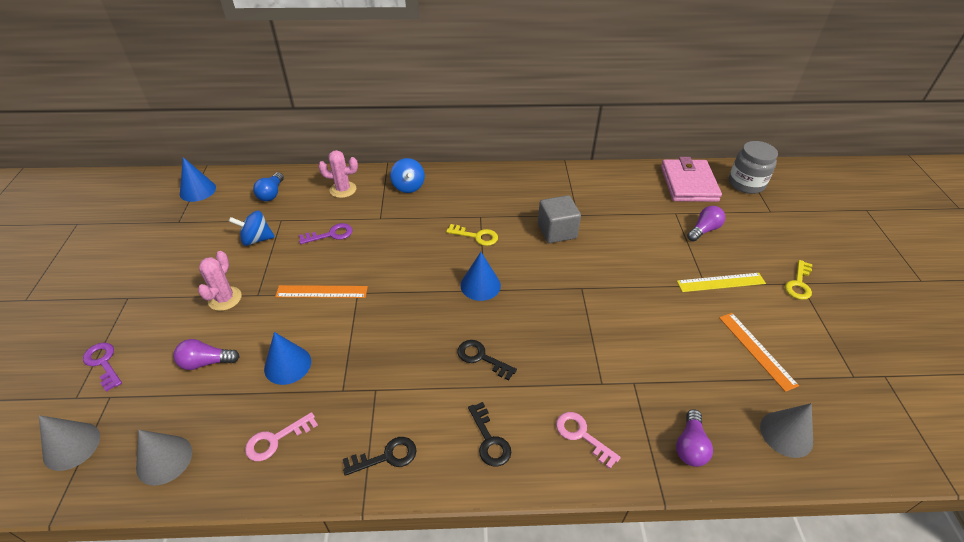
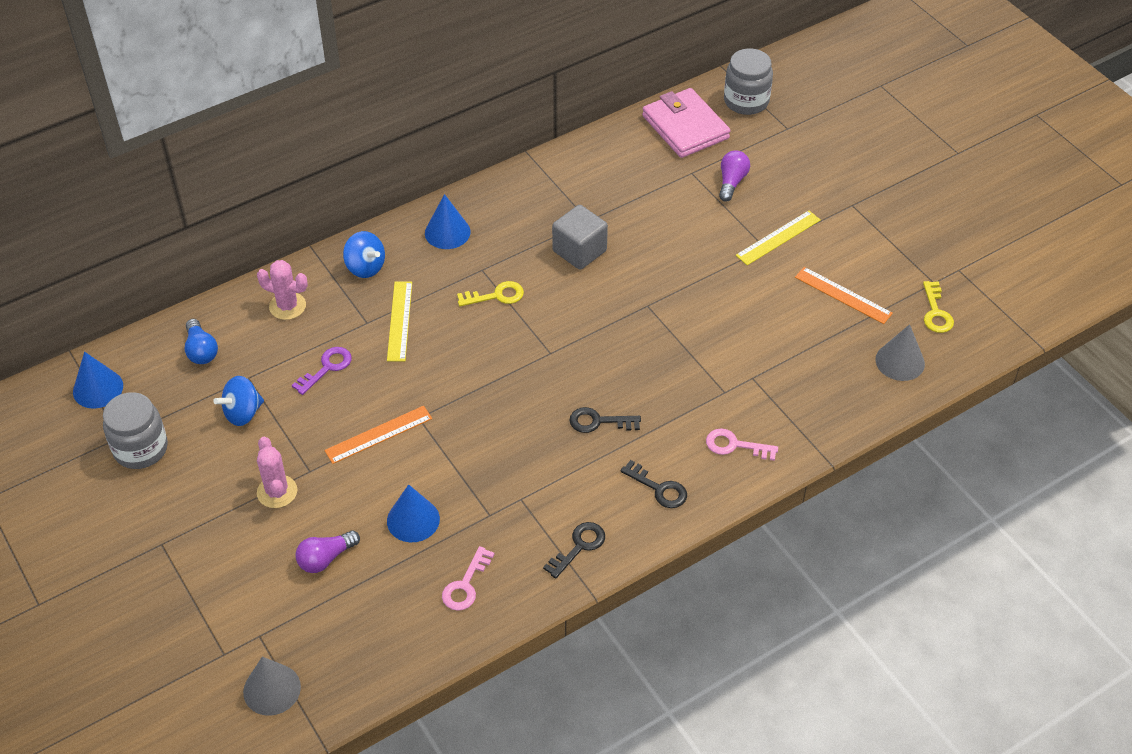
camera: 30 degrees left, 5 degrees up
(103, 363) = (214, 613): purple key -> none
(164, 459) = (376, 652): grey cone -> none
(181, 234) = (140, 449): none -> grey jar
(343, 189) = (287, 306): pink cactus -> pink cactus turned 45 degrees clockwise
(401, 226) = (400, 321): none -> yellow ruler
(480, 285) = (542, 349): blue cone -> blue cone (447, 232)
(690, 446) = (828, 410): purple light bulb -> none
(799, 284) = (851, 206): yellow key -> yellow key (936, 312)

